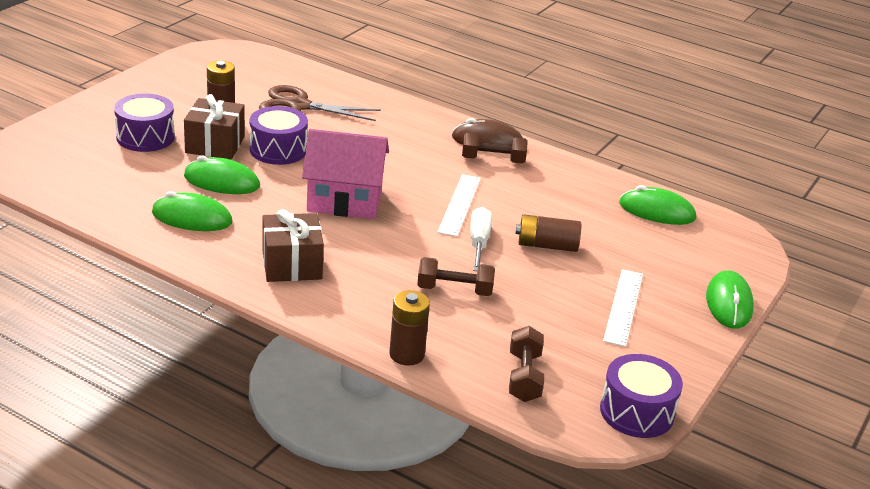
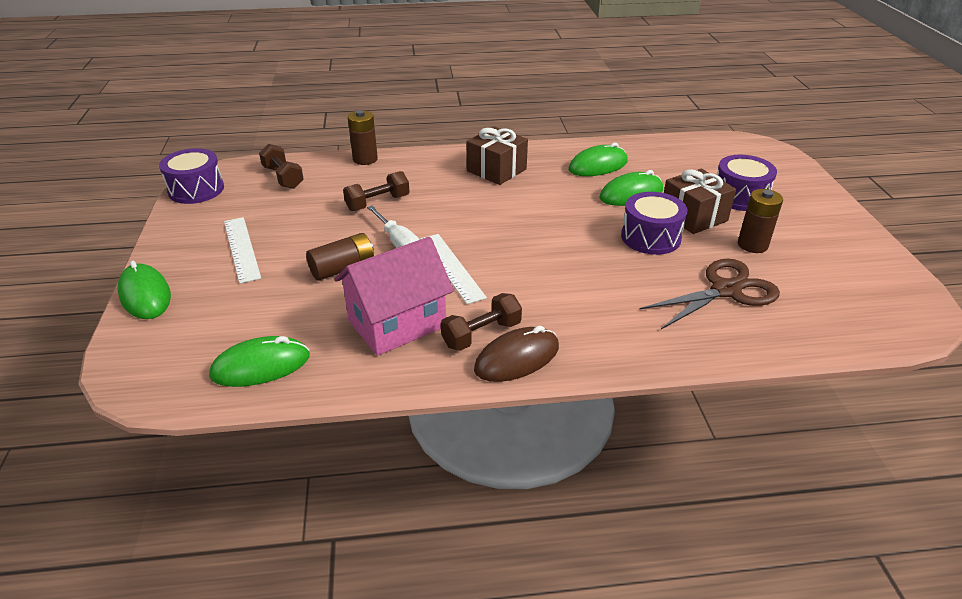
camera: 145 degrees right, 5 degrees up
(344, 201) = (535, 224): pink house -> pink house (397, 323)

